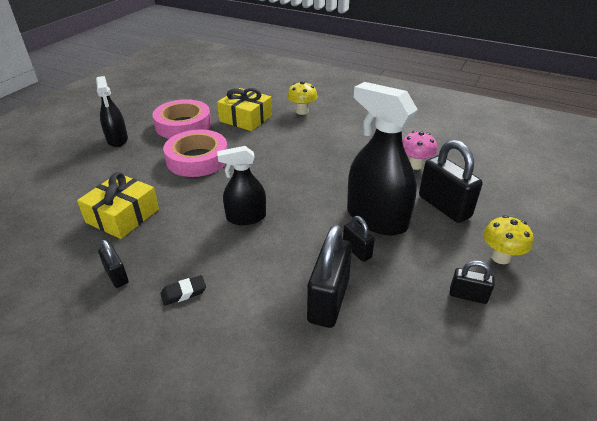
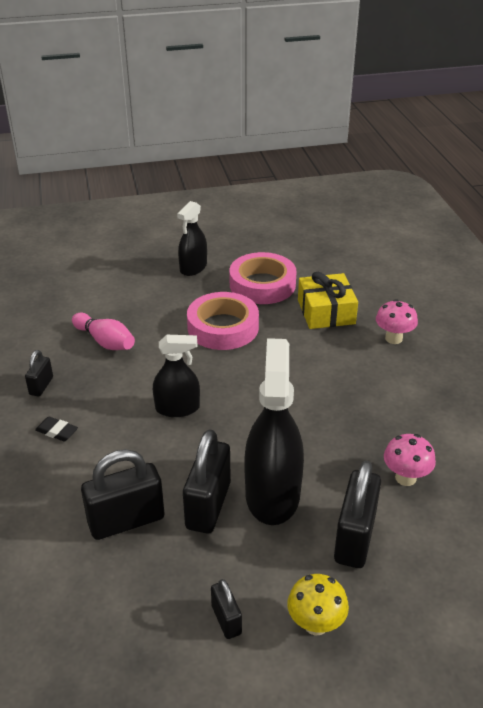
camera: 50 degrees right, 0 degrees up
(123, 216) = (105, 341): yellow gift -> pink bowling pin
(246, 217) = (177, 408): black spray bottle -> black spray bottle turned 135 degrees clockwise
(302, 111) = (393, 338): yellow mushroom -> pink mushroom
(357, 251) = (208, 505): black padlock -> black padlock, size x1.89

